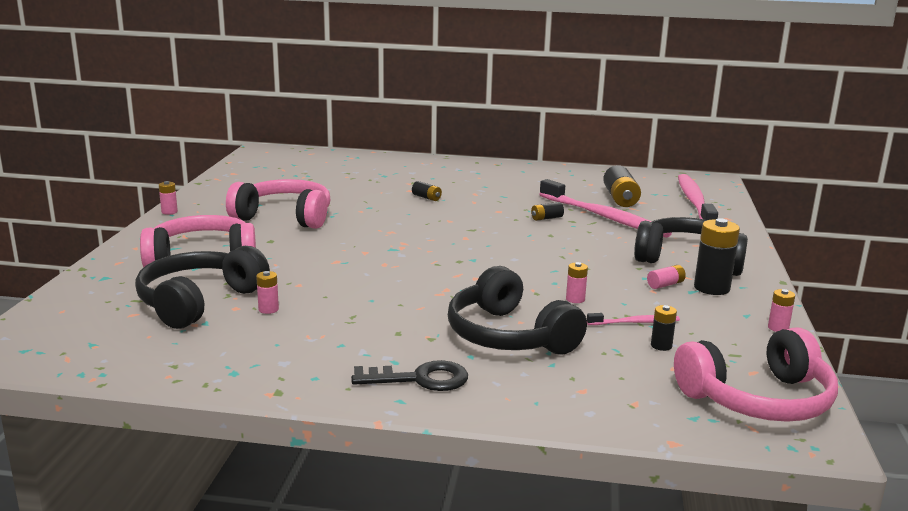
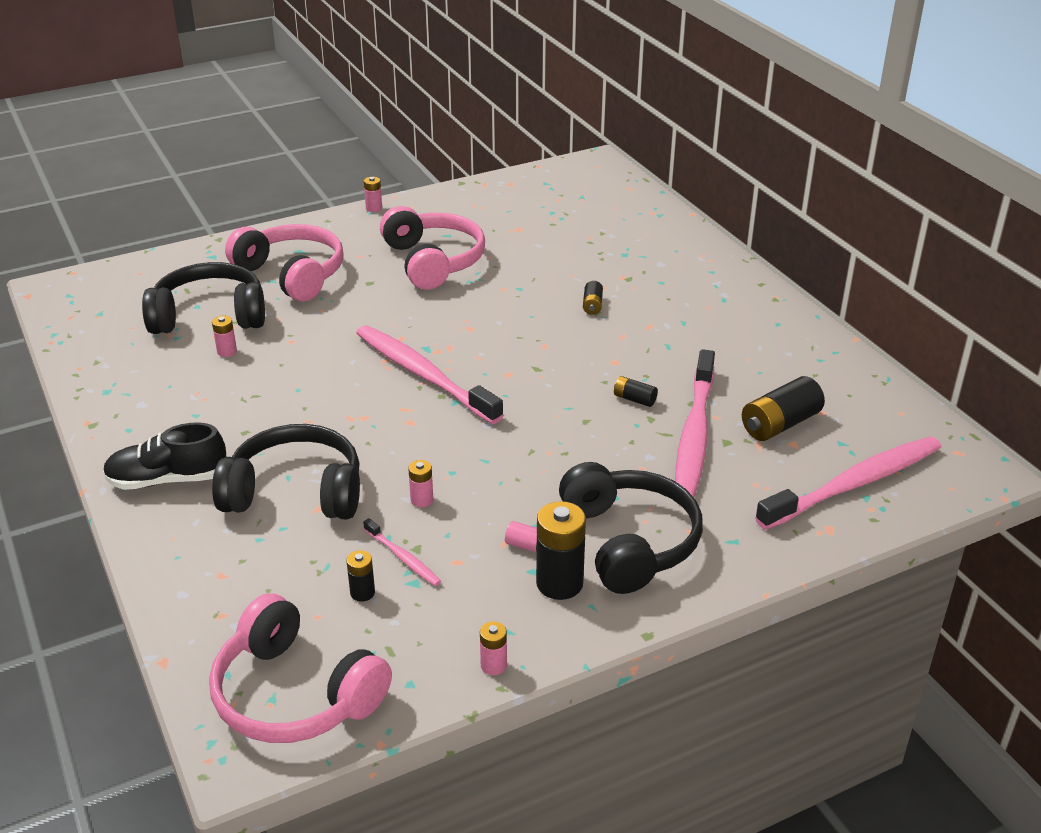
camera: 55 degrees right, 15 degrees up
(420, 379) = (167, 479): black key -> black shoe
(423, 258) = (423, 374): none -> pink toothbrush
(509, 336) = (295, 492): black headphones -> black headphones turned 75 degrees clockwise

